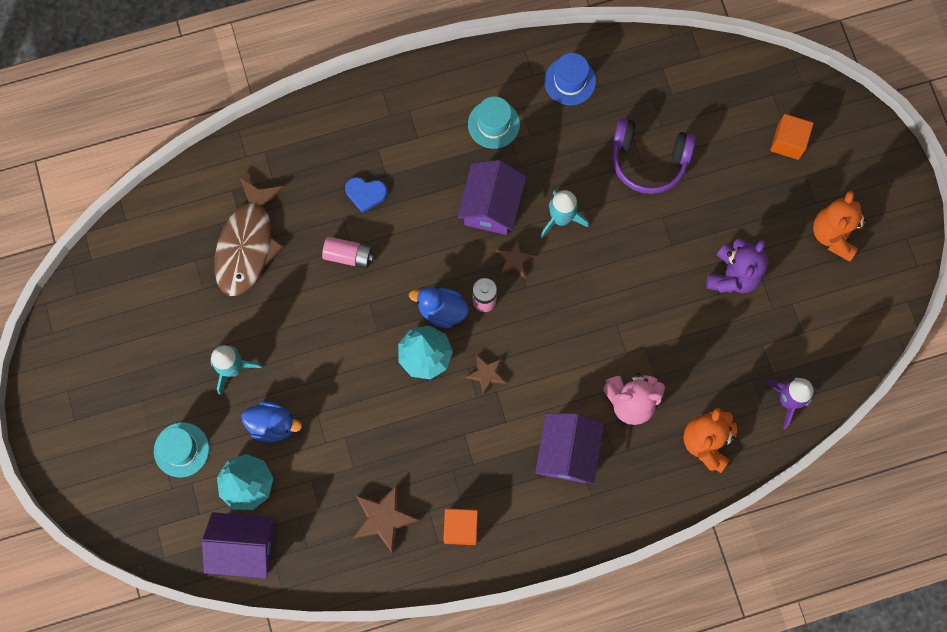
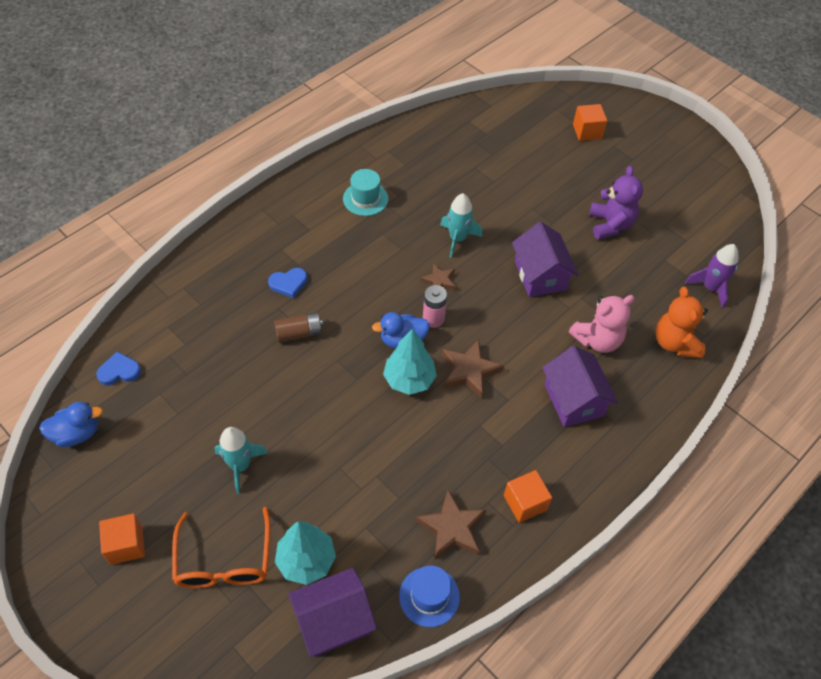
camera: 30 degrees left, 20 degrees down
(109, 395) = (126, 545): none -> orange cube
(169, 219) = (119, 371): none -> blue heart
(181, 449) = (224, 560): turquoise hat -> orange glasses
(247, 244) = (203, 361): brown fish -> none
(273, 425) = (303, 496): blue duck -> blue duck (77, 433)
(349, 255) = (299, 333): pink battery -> brown battery
(486, 374) = (469, 371): brown star -> brown star, size x1.63
(491, 206) = (397, 252): purple house -> purple house (540, 275)
(570, 81) = (406, 152): blue hat -> blue hat (429, 596)
(648, 160) = (497, 178): purple headphones -> none
(834, 234) = (660, 172): orange teddy bear -> none

